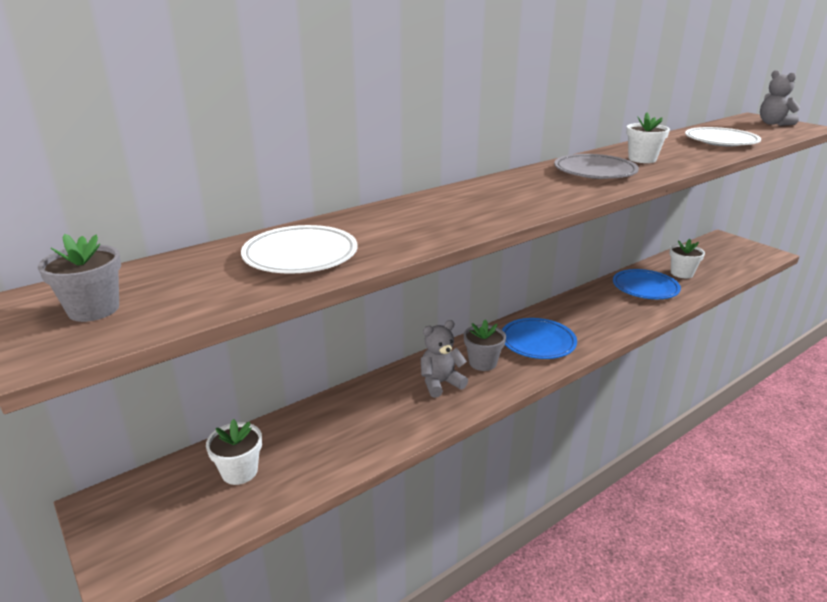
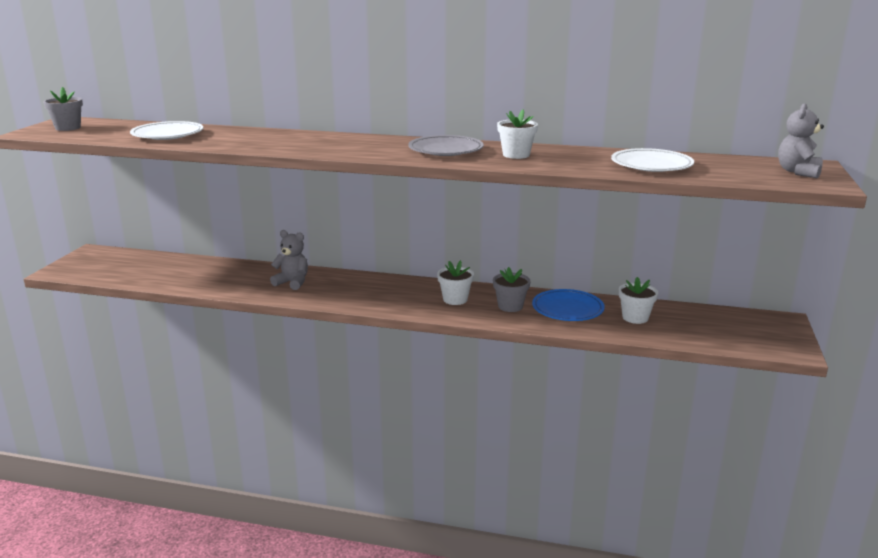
camera: 50 degrees right, 5 degrees down
(239, 471) = (144, 266): white flower pot -> white flower pot (455, 299)
(482, 363) = (337, 286): grey flower pot -> grey flower pot (510, 306)
(537, 342) = (394, 295): blue plate -> none

